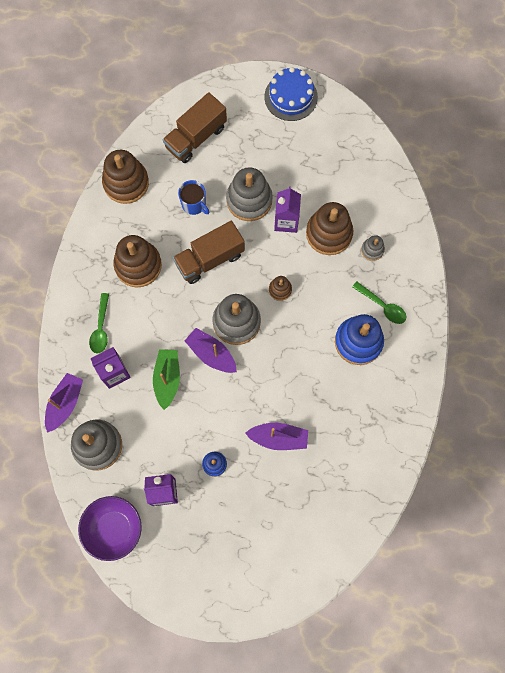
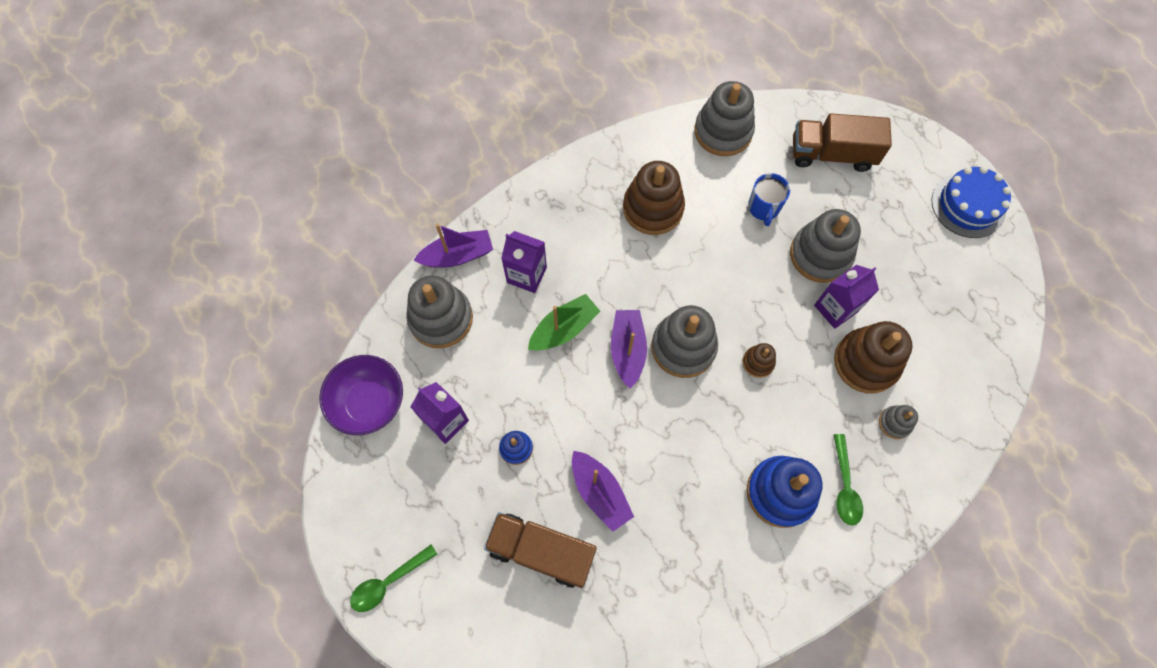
camera: 50 degrees right, 5 degrees down
(101, 328) = (559, 227): green spoon -> green spoon (388, 582)
(126, 183) = (723, 132): brown stacking toy -> grey stacking toy
(210, 259) = (723, 268): brown truck -> brown truck (541, 551)

